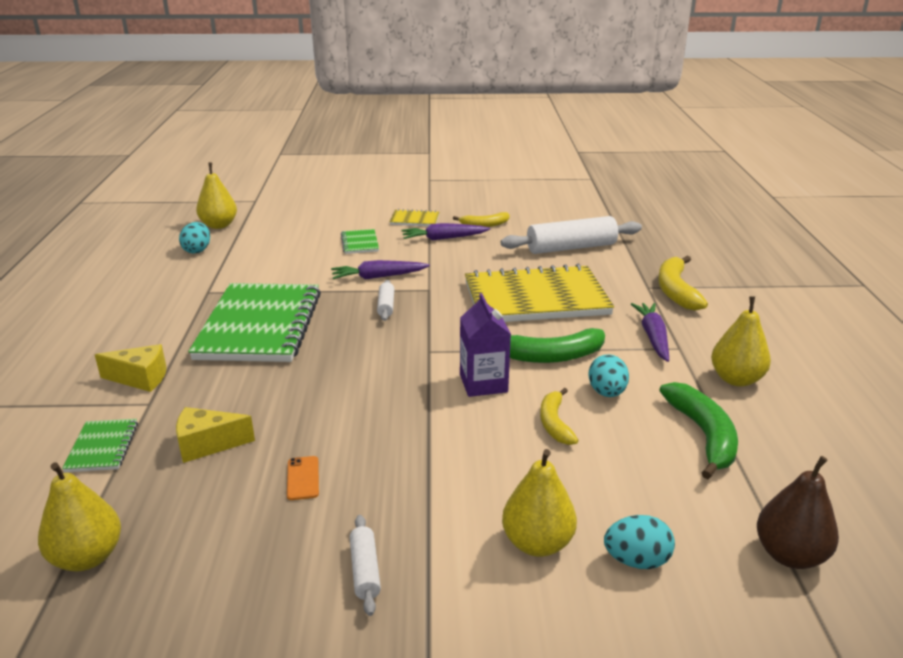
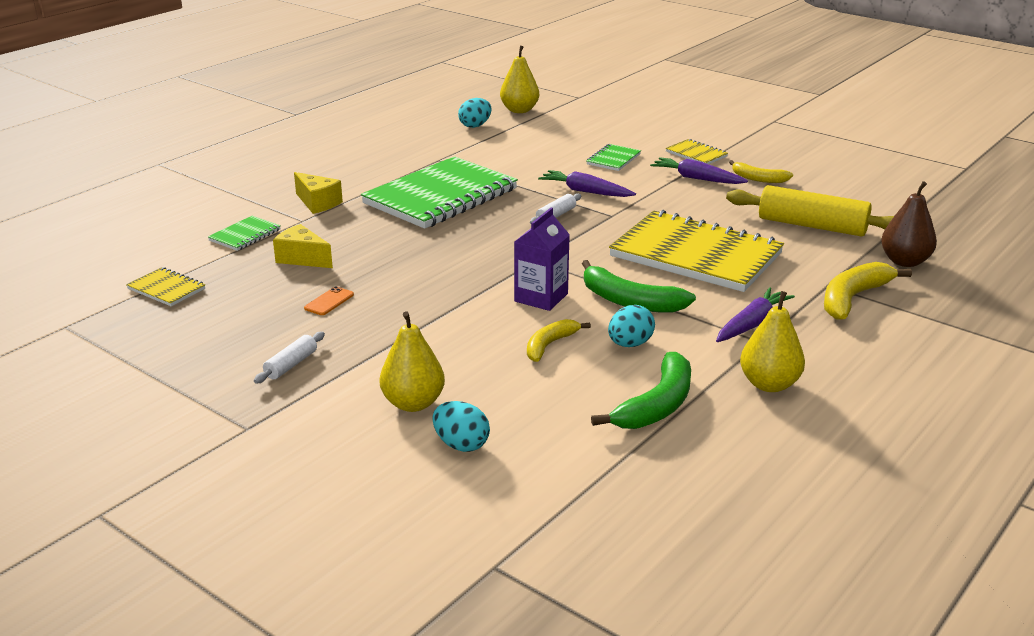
camera: 40 degrees right, 0 degrees up
(87, 557) = (166, 289): yellow pear -> yellow notebook
(571, 248) = (812, 226): white rolling pin -> yellow rolling pin
(790, 555) = (578, 499): brown pear -> brown pear (904, 261)

